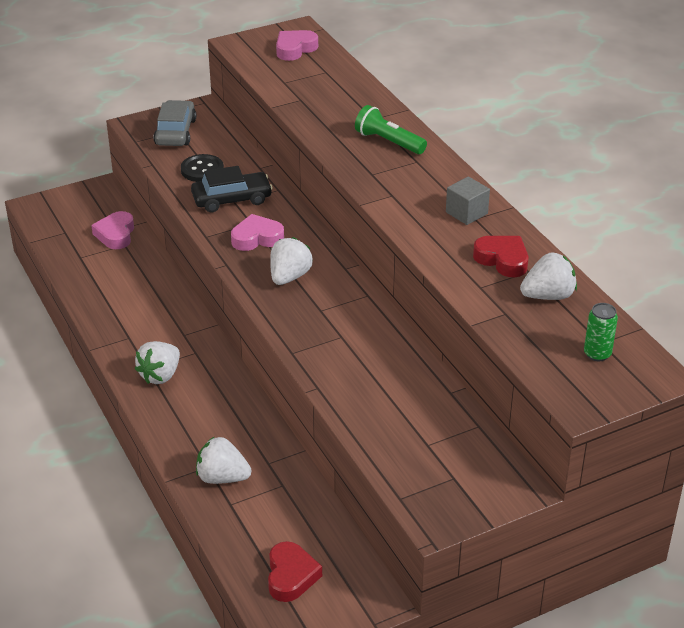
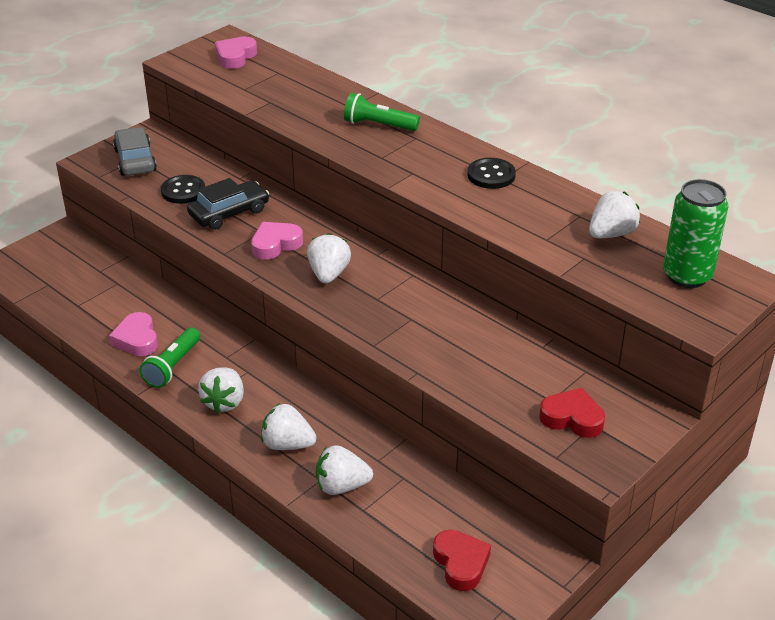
camera: 20 degrees left, 0 degrees up
(116, 234) = (103, 275): pink heart -> pink heart (137, 339)
(132, 332) = (172, 366): none -> green flashlight
(195, 427) = (287, 444): none -> white strawberry
(466, 213) = (491, 175): grey cube -> black button
(502, 260) = (550, 210): red heart -> red heart (572, 418)
(597, 354) = (687, 276): green can -> green can, size x1.86

